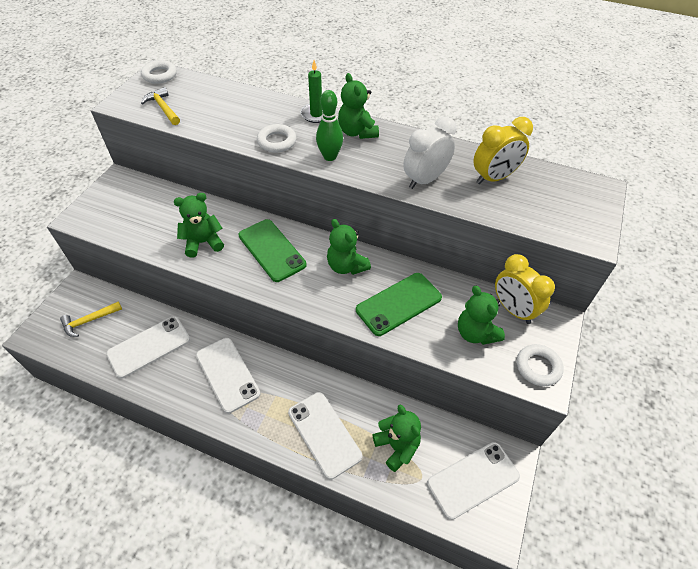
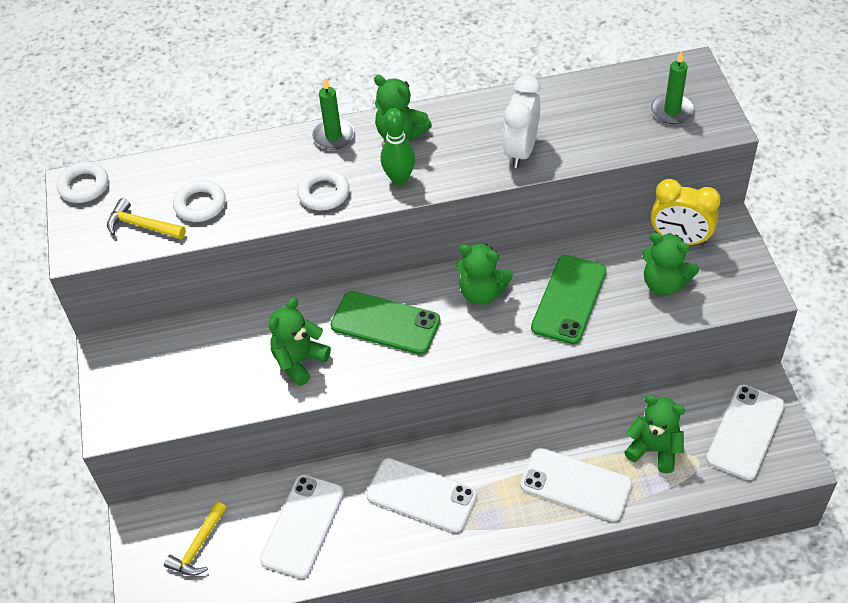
camera: 30 degrees left, 0 degrees up
(493, 178) = (585, 111): yellow clock -> none
(538, 367) = (743, 281): white ring -> white ring (200, 204)
(560, 209) = (672, 111): none -> green candle

